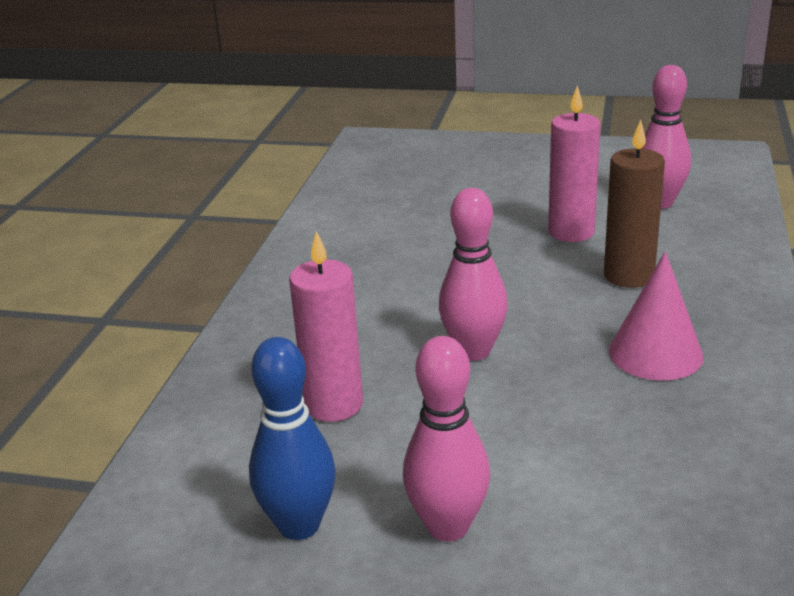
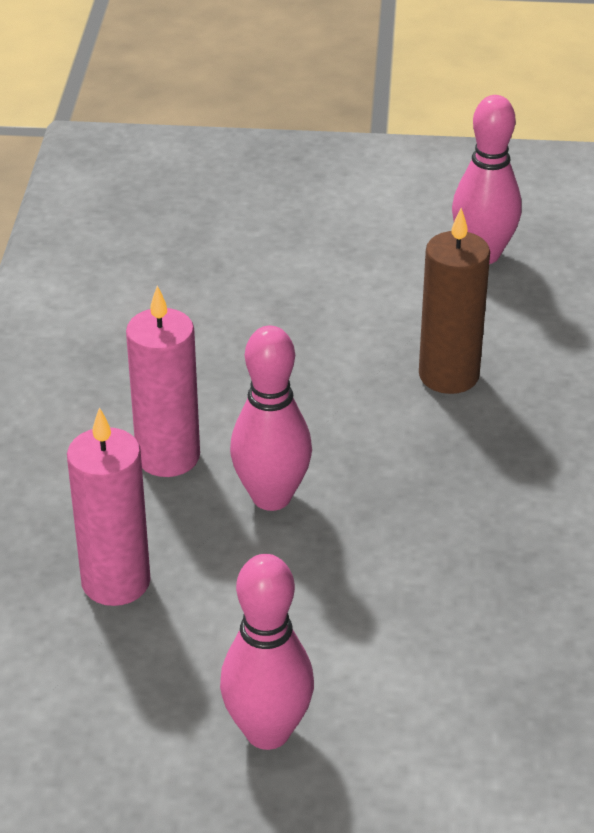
camera: 10 degrees left, 10 degrees up
(299, 525) = (104, 742): blue bowling pin -> none
(571, 232) = (375, 307): pink candle -> pink candle (168, 456)
(655, 353) = (482, 490): pink cone -> none

